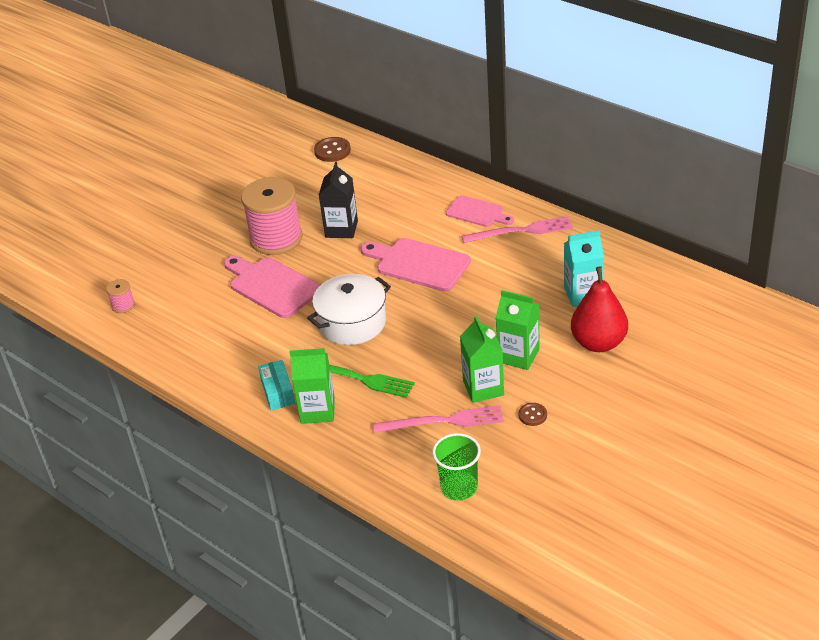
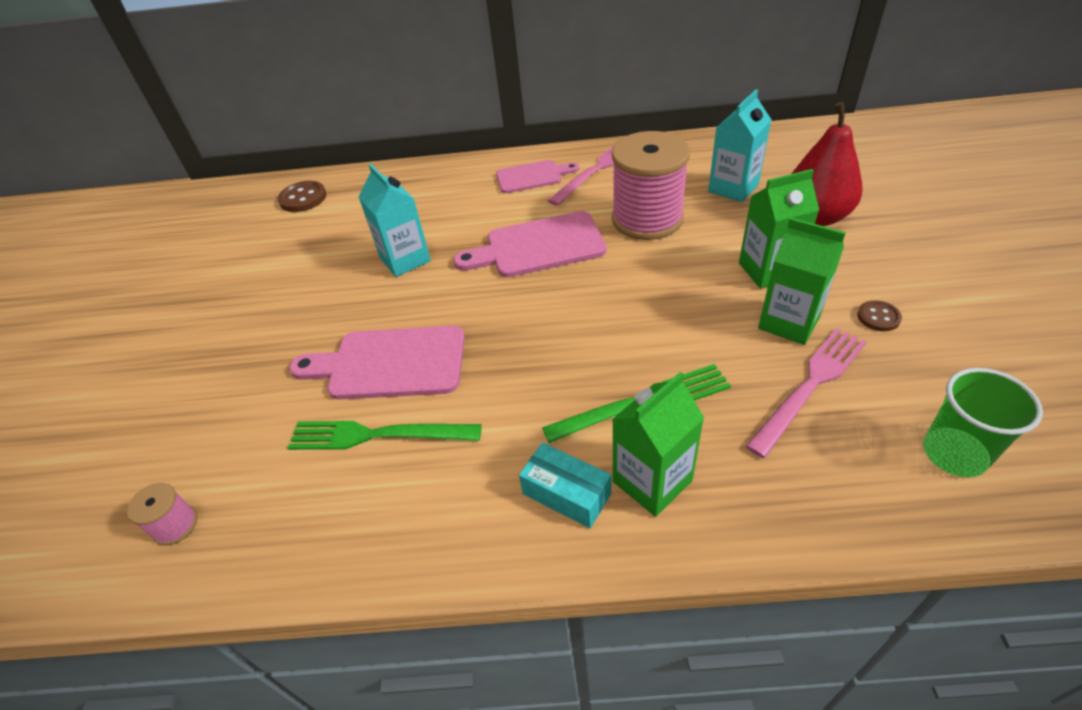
camera: 40 degrees left, 5 degrees up
(231, 317) = (377, 435): none -> green fork
(276, 239) = (333, 309): pink spool -> pink spool (647, 219)
(341, 229) = (405, 259): black carton -> turquoise carton
(352, 322) = (547, 345): white pot -> none

